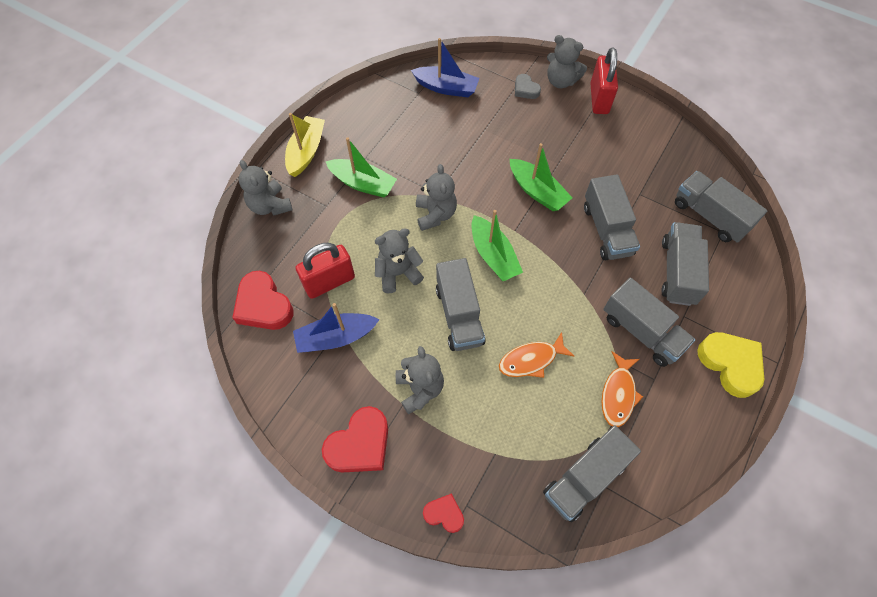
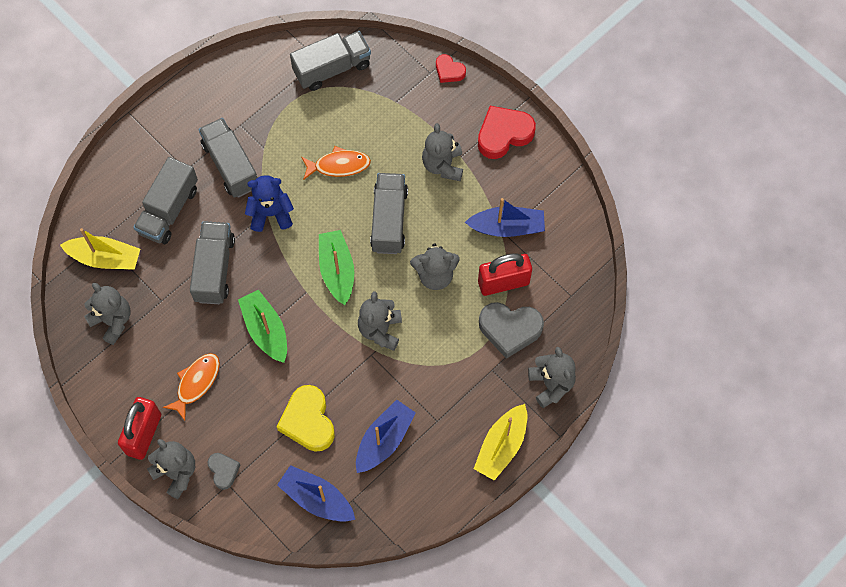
camera: 165 degrees left, 5 degrees up
(263, 305) = (570, 274): red heart -> none
(315, 242) = (510, 329): none -> grey heart
(363, 183) = (447, 387): green boat -> none
(406, 135) = (384, 440): none -> blue boat
(579, 293) = (271, 214): none -> blue teddy bear
(618, 394) = (276, 121): orange fish -> orange fish (196, 383)
(671, 169) = (112, 321): none -> grey teddy bear
(709, 216) = (105, 258): grey truck -> yellow boat
(730, 364) = (169, 120): yellow heart -> yellow heart (308, 421)

